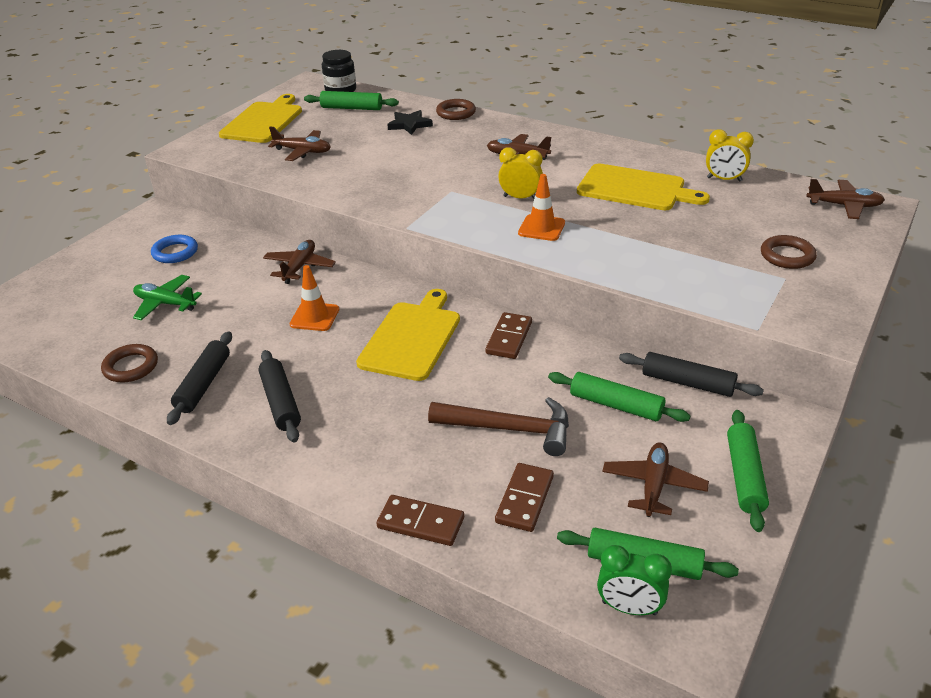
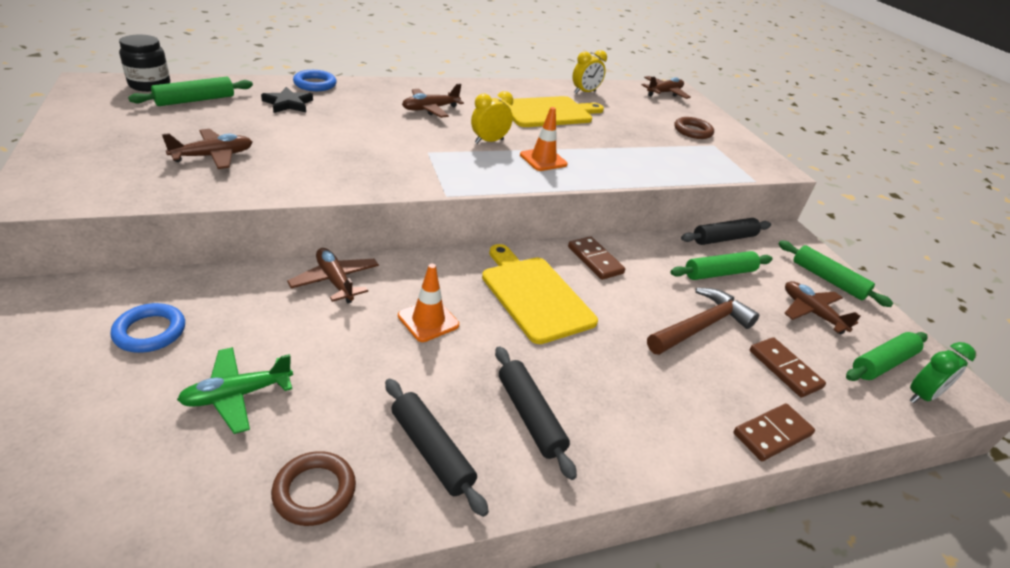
camera: 55 degrees left, 0 degrees up
(263, 121) = (100, 136): yellow cutting board -> none
(281, 402) = (530, 416): black rolling pin -> black rolling pin turned 45 degrees clockwise
(456, 113) = (315, 84): brown ring -> blue ring

